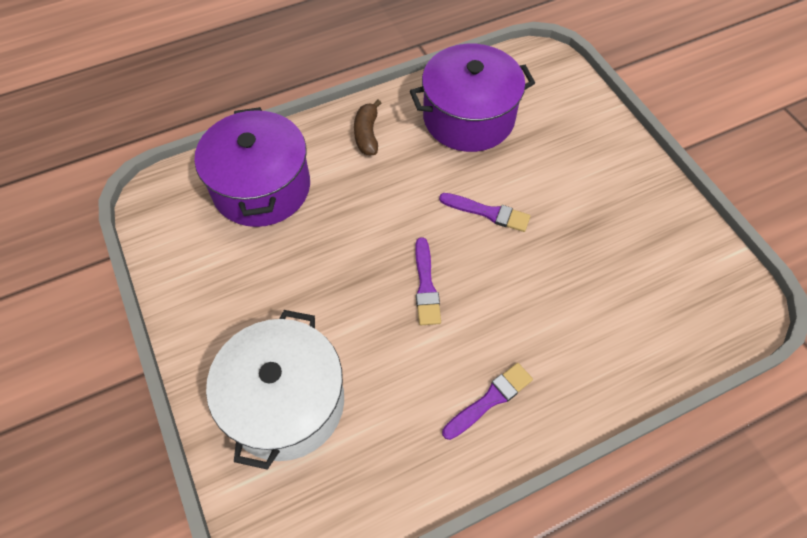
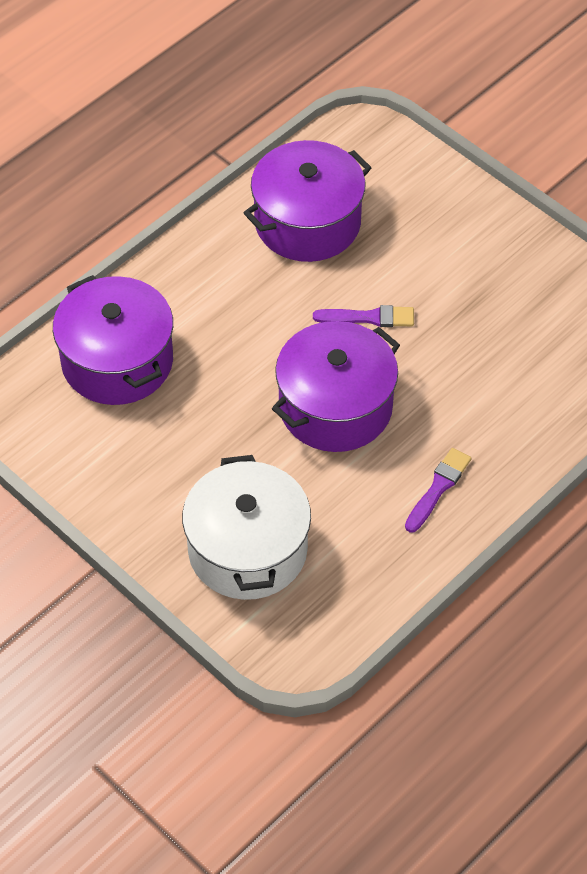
camera: 20 degrees left, 5 degrees down
(367, 134) = (205, 272): brown banana -> none
(426, 285) = (335, 407): purple brush -> purple pot

